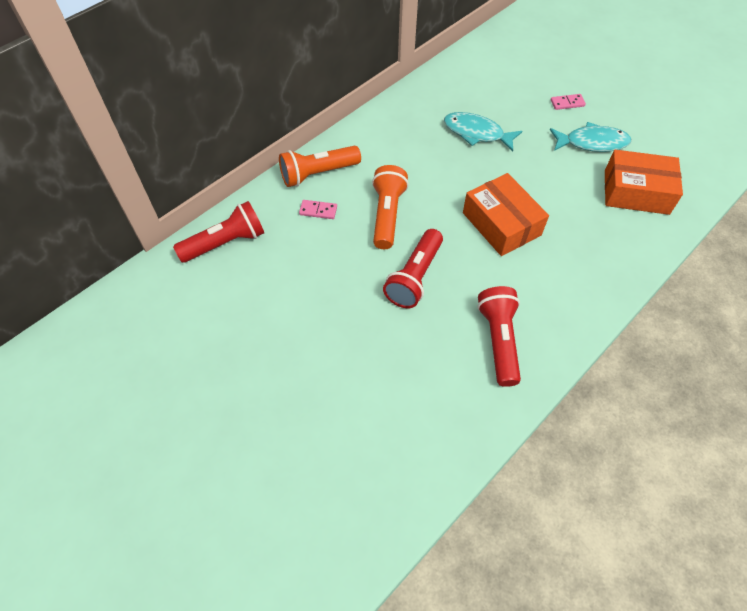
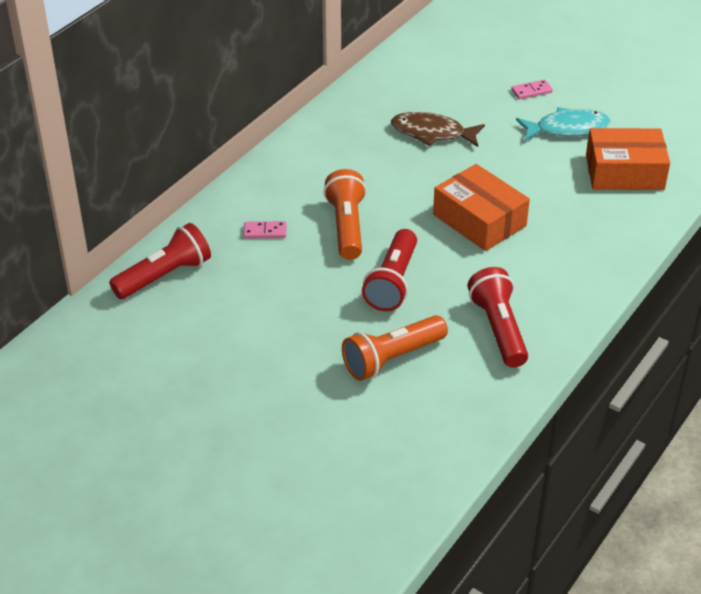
camera: 10 degrees left, 15 degrees down
(318, 174) = (254, 195): orange flashlight -> orange flashlight (392, 358)
(476, 133) = (432, 133): turquoise fish -> brown fish

